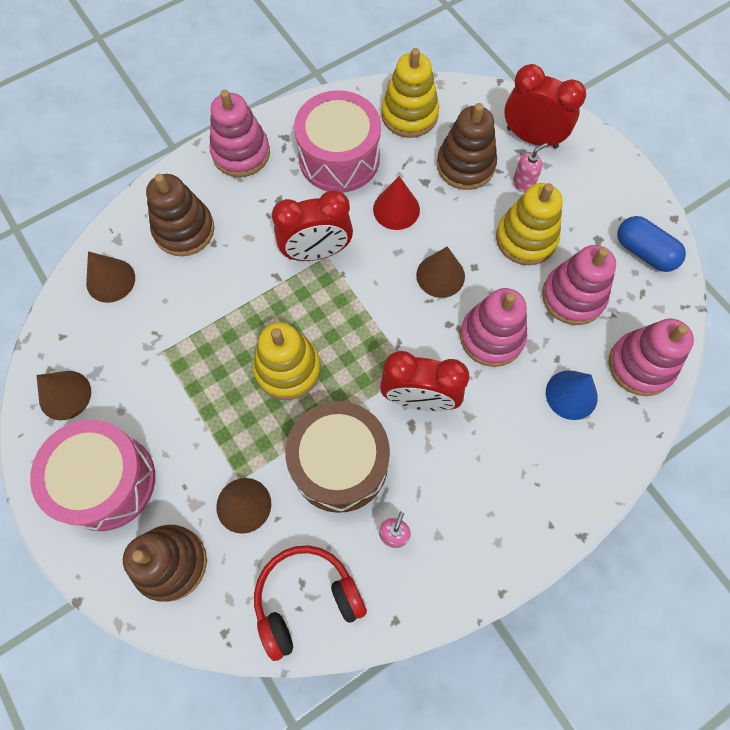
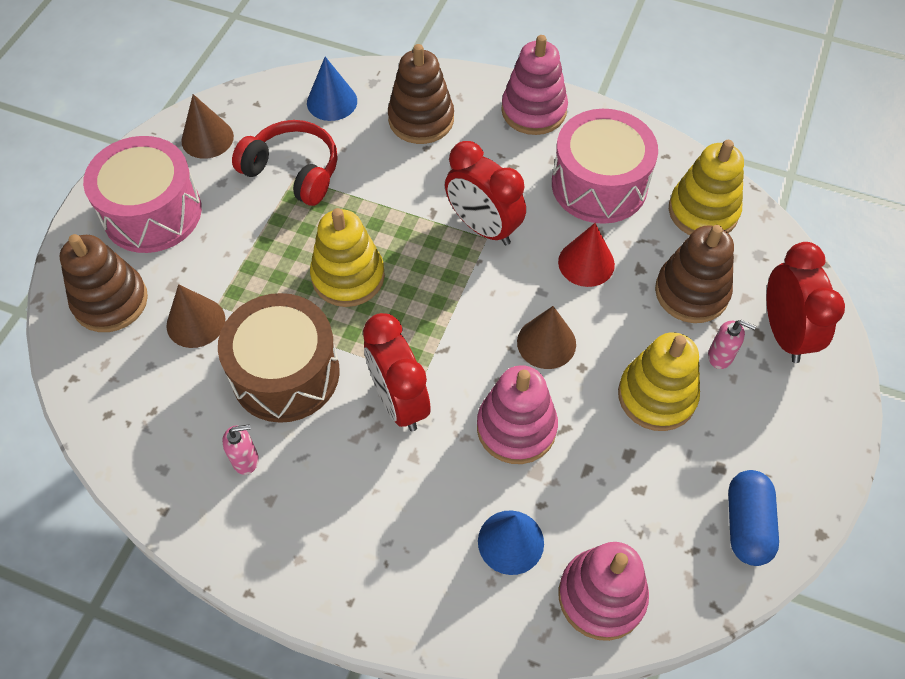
camera: 55 degrees right, 10 degrees down
(110, 280) = (332, 101): brown cone -> blue cone
(306, 599) = (140, 423): red headphones -> red headphones (293, 171)
(573, 296) = (627, 480): pink stacking toy -> none

